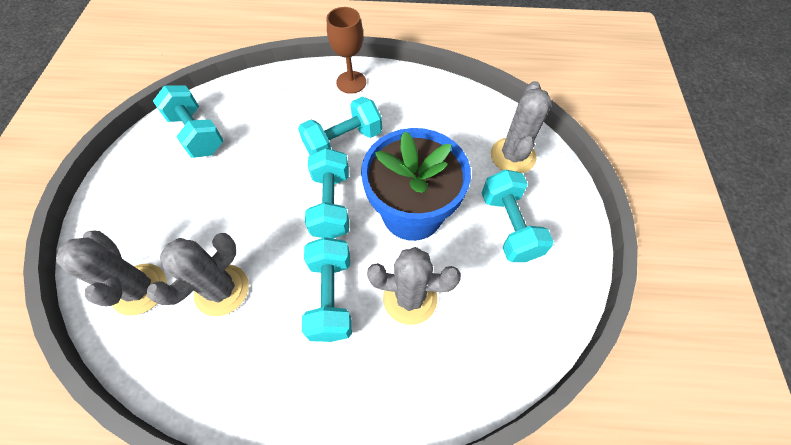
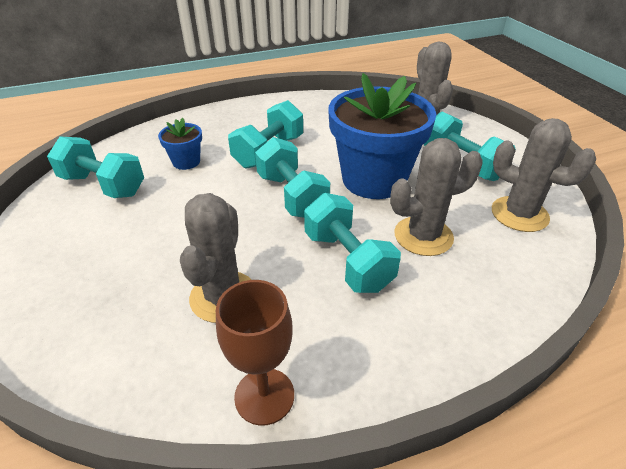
camera: 25 degrees left, 20 degrees down
(140, 289) = (117, 332): grey cactus -> grey cactus (519, 214)
(270, 129) = (186, 162): none -> blue flower pot
(351, 82) = (244, 114): brown goblet -> brown goblet (264, 396)

